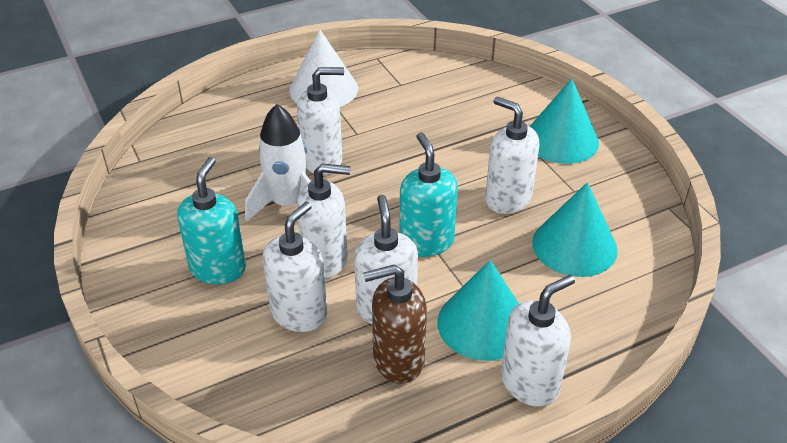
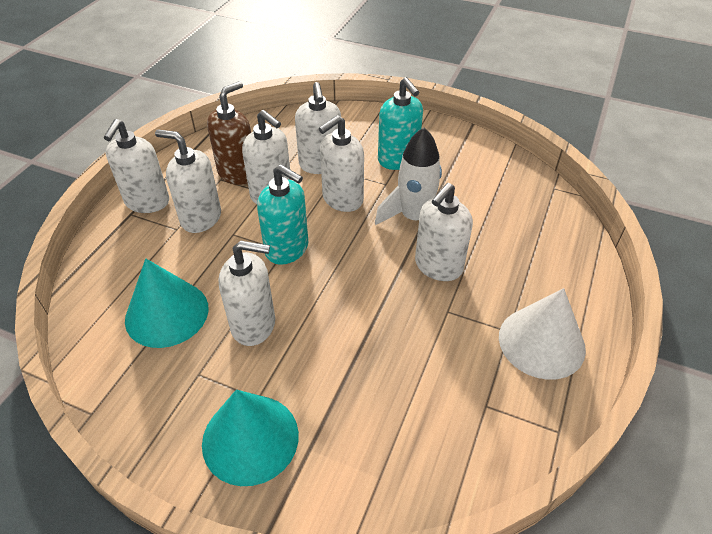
camera: 140 degrees right, 5 degrees up
(483, 323) = (201, 218): turquoise cone -> white soap dispenser

